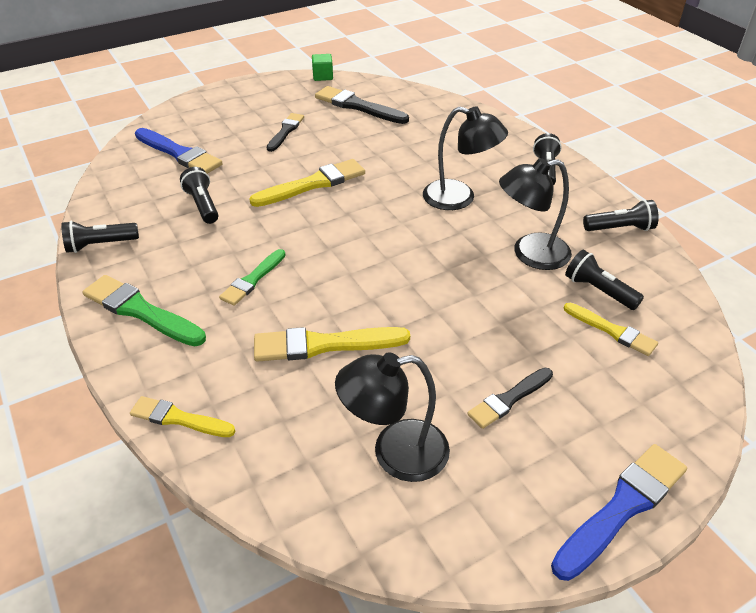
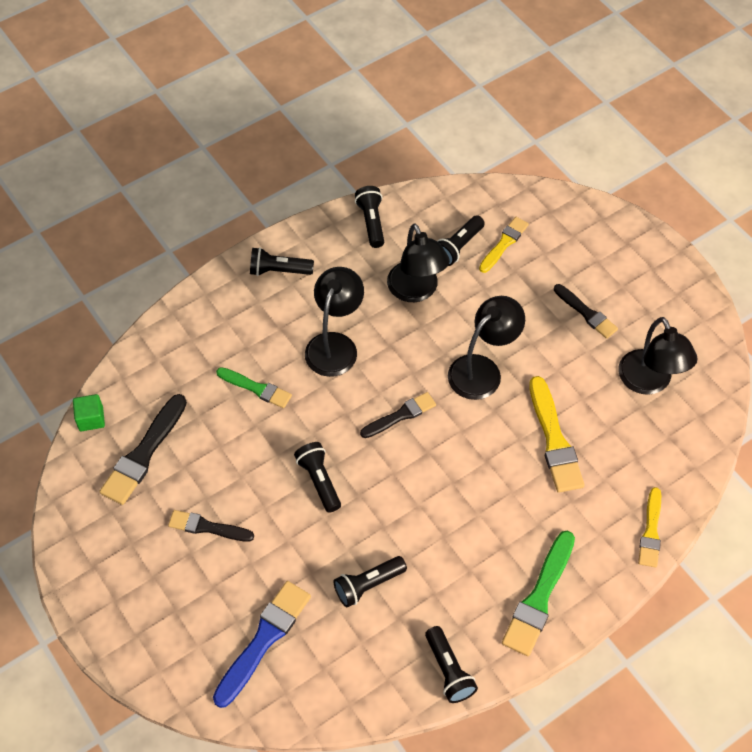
camera: 95 degrees left, 15 degrees up
(252, 279) = (482, 510): green brush -> green brush (256, 388)
(313, 184) = (319, 481): yellow brush -> black flashlight
(322, 76) = (58, 505): green cube -> green cube (91, 419)
(374, 234) = (400, 415): none -> black brush
(424, 295) = (482, 370): none -> black lamp
(622, 507) = (661, 257): blue brush -> none

